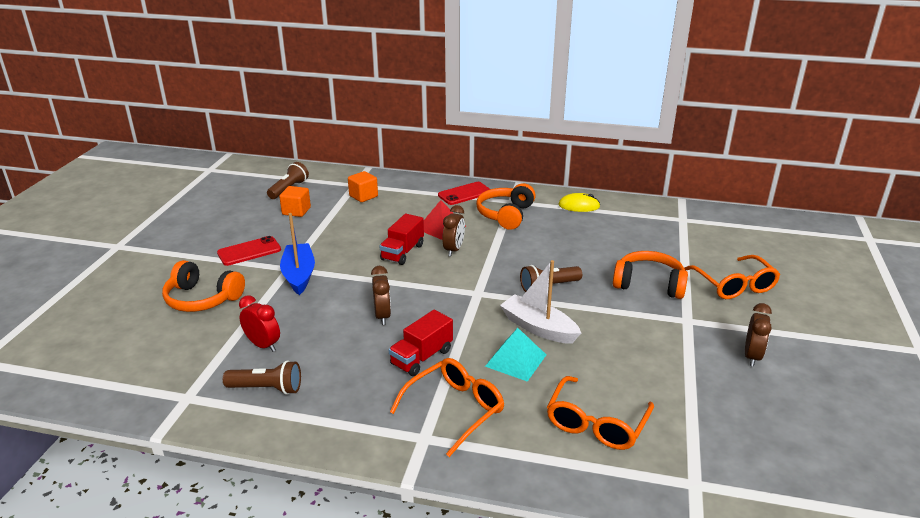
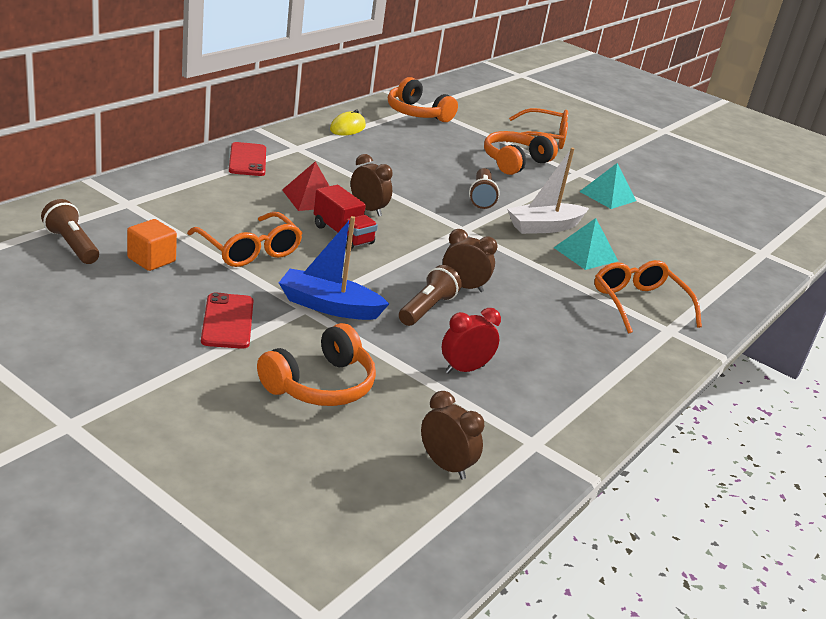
camera: 70 degrees left, 0 degrees up
(267, 388) = (549, 388): brown flashlight -> brown flashlight (427, 309)
(363, 196) = (170, 209): orange cube -> none
(421, 357) = (552, 292): red truck -> none
(505, 215) = (323, 161): orange headphones -> orange headphones (417, 113)
(596, 423) = (686, 257): orange glasses -> orange glasses (249, 250)
(663, 348) = (607, 196): none -> turquoise pyramid
(752, 356) = (638, 175): brown clock -> brown clock (445, 465)

